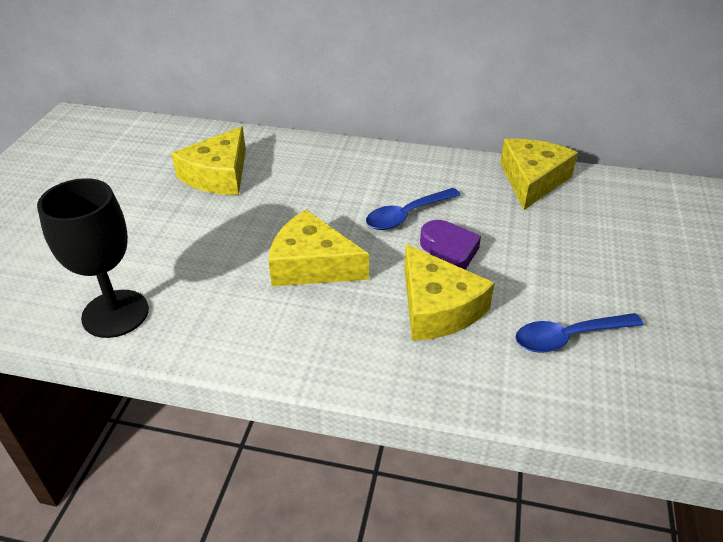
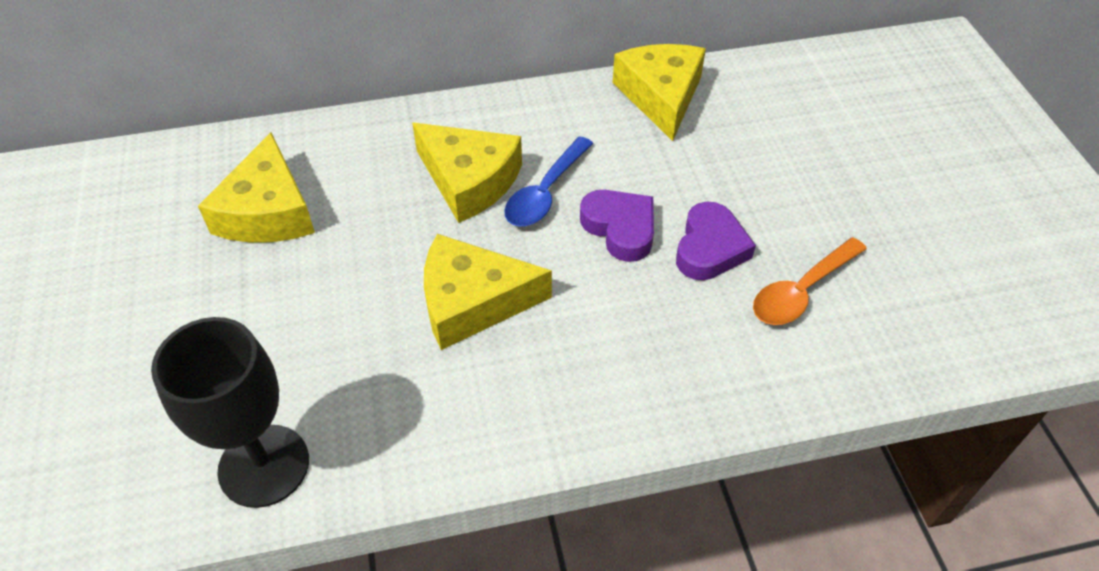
camera: 25 degrees left, 10 degrees up
(437, 307) = (649, 306): yellow cheese -> yellow cheese (469, 180)
(510, 285) = (710, 248): none -> purple heart
(568, 337) = (801, 291): blue spoon -> orange spoon

